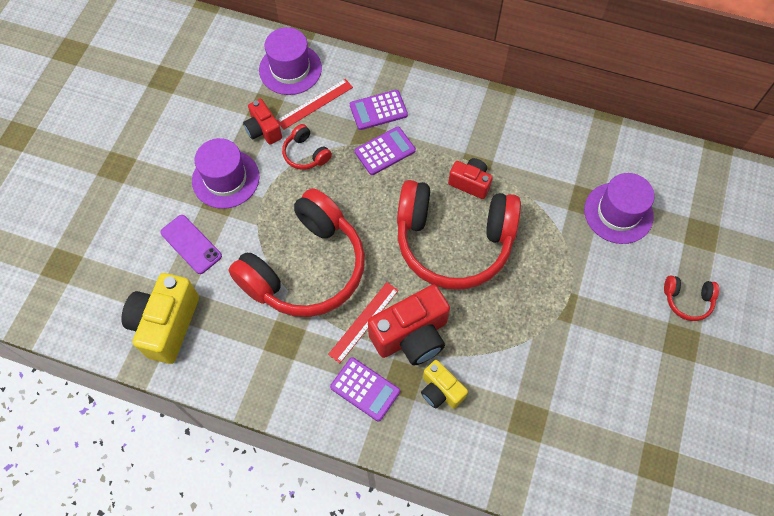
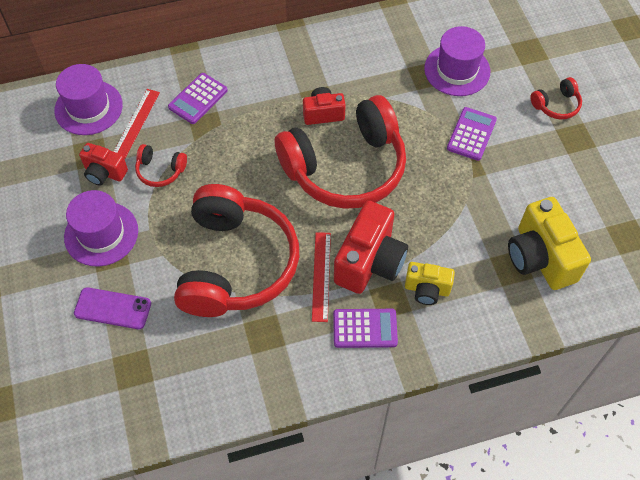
camera: 35 degrees left, 5 degrees down
(166, 325) = (145, 391): yellow camera -> yellow camera (540, 258)
(385, 151) = (230, 129): purple calculator -> purple calculator (471, 134)

